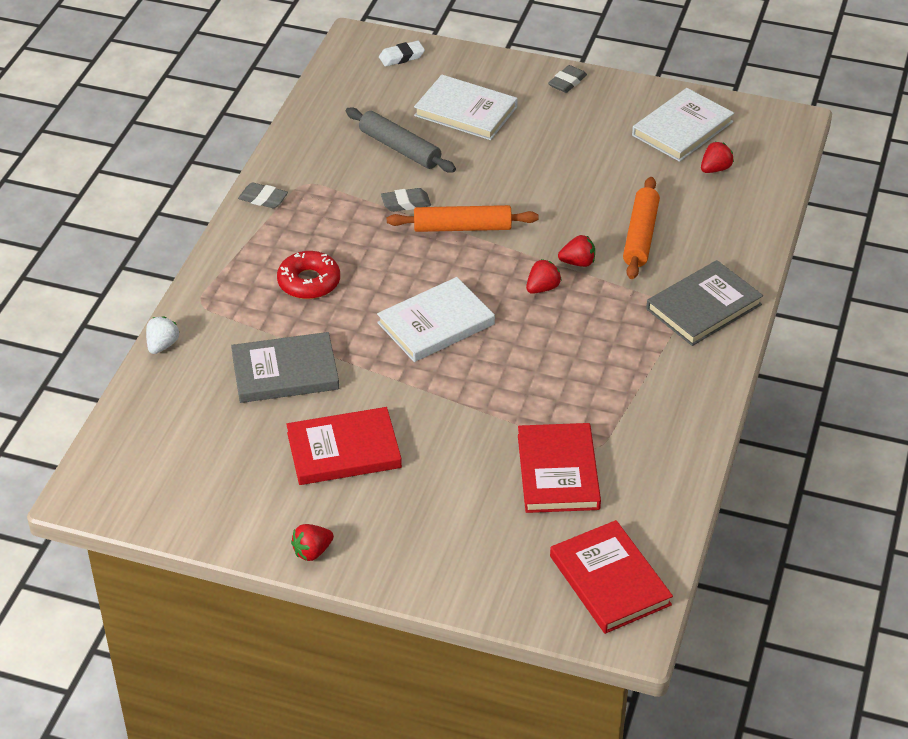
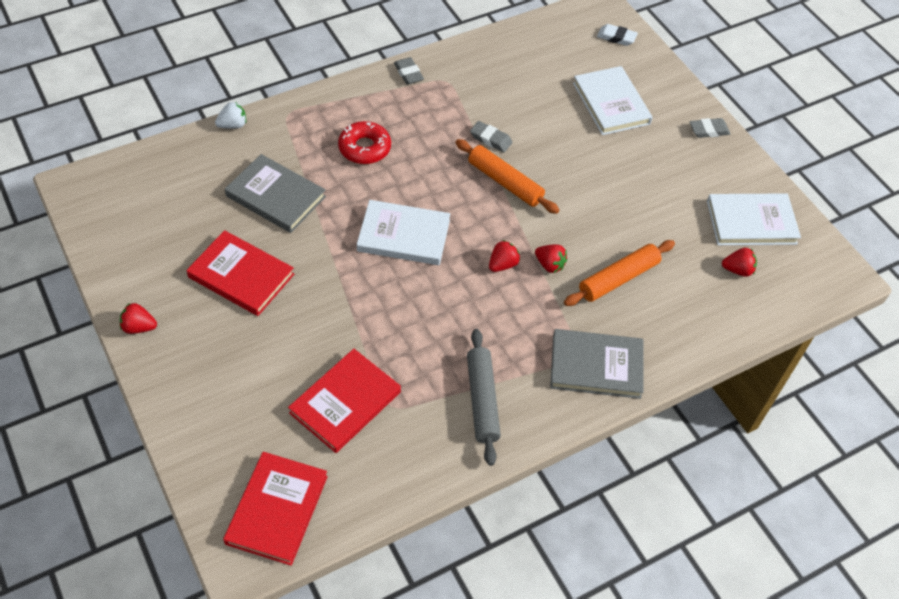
camera: 40 degrees right, 10 degrees up
(399, 148) = (534, 99): grey rolling pin -> grey rolling pin (482, 400)
(542, 288) = (502, 264): red strawberry -> red strawberry turned 45 degrees counterclockwise

